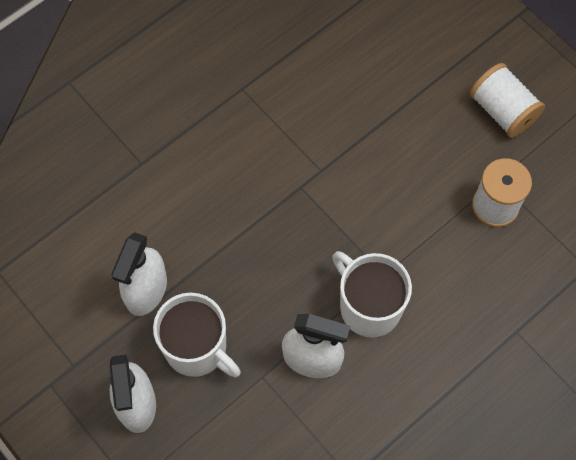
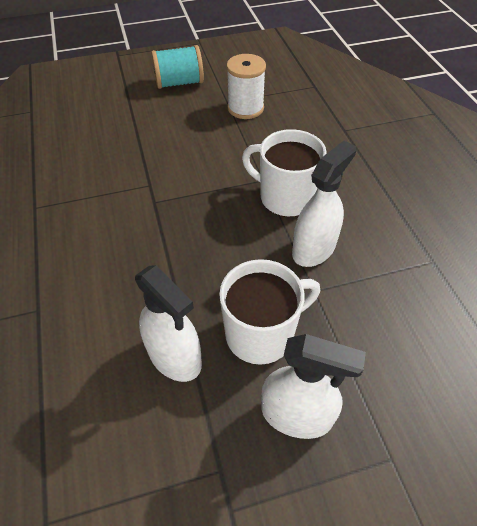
camera: 65 degrees left, 15 degrees down
(369, 306) = (285, 197): white mug -> white mug turned 45 degrees clockwise
(502, 111) = (179, 83): white spool -> turquoise spool

